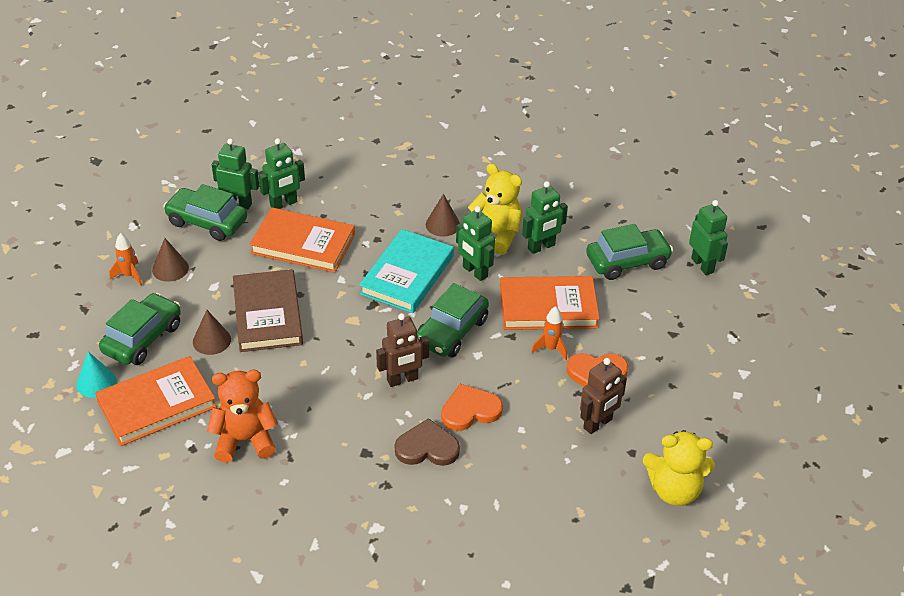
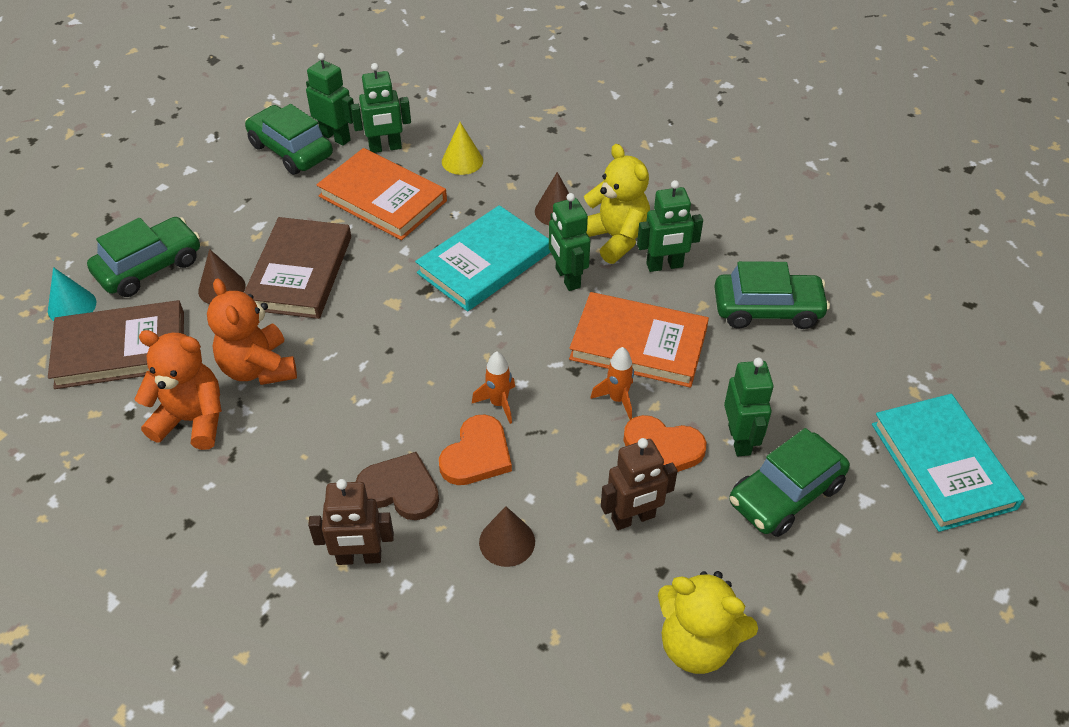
camera: 20 degrees right, 5 degrees up
(129, 275) = (176, 192): orange rocket -> orange rocket (498, 403)
(157, 404) = (121, 349): orange book -> brown book
(170, 268) = (223, 194): brown cone -> brown cone (507, 542)
(275, 391) = (258, 368): none -> orange teddy bear
(351, 201) = (462, 161): none -> yellow cone
(402, 380) = (414, 392): brown robot -> brown robot (359, 558)
(451, 331) = (503, 346): green car -> green car (785, 494)
(470, 410) = (477, 455): orange heart -> orange heart turned 120 degrees clockwise
(702, 265) = (867, 337): green robot -> green robot (740, 440)
(784, 338) = (942, 465): none -> turquoise book

